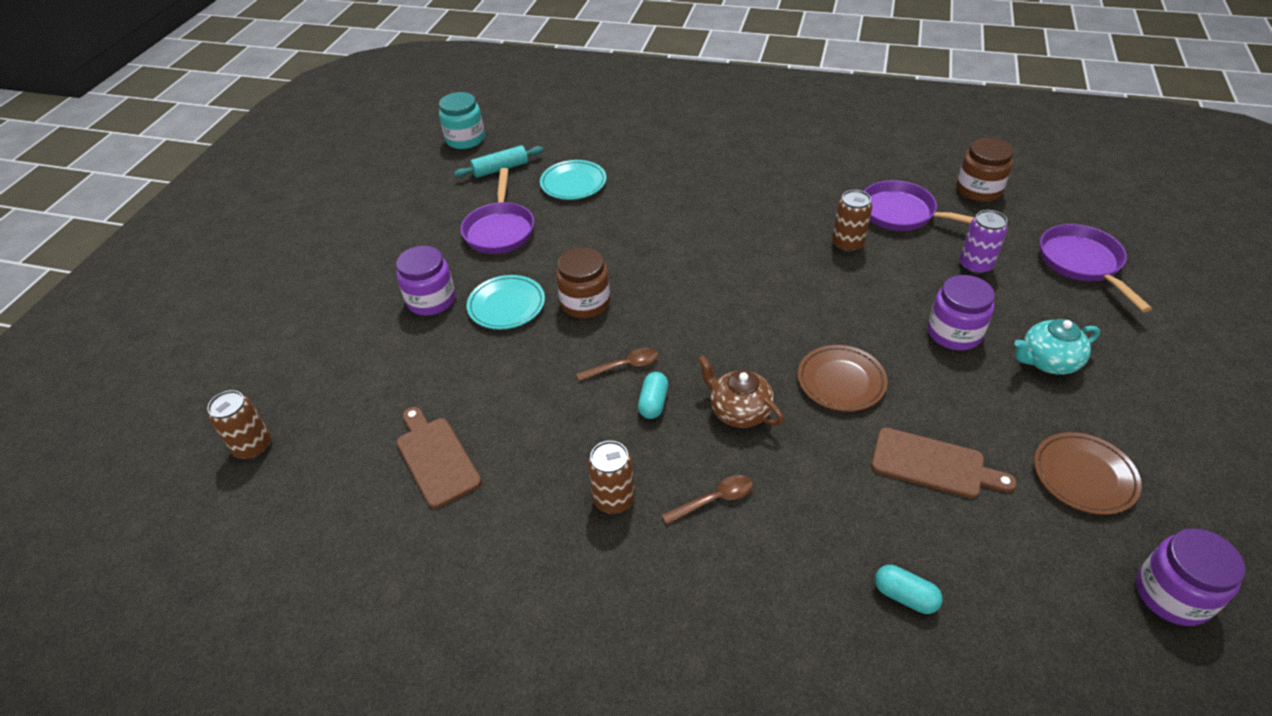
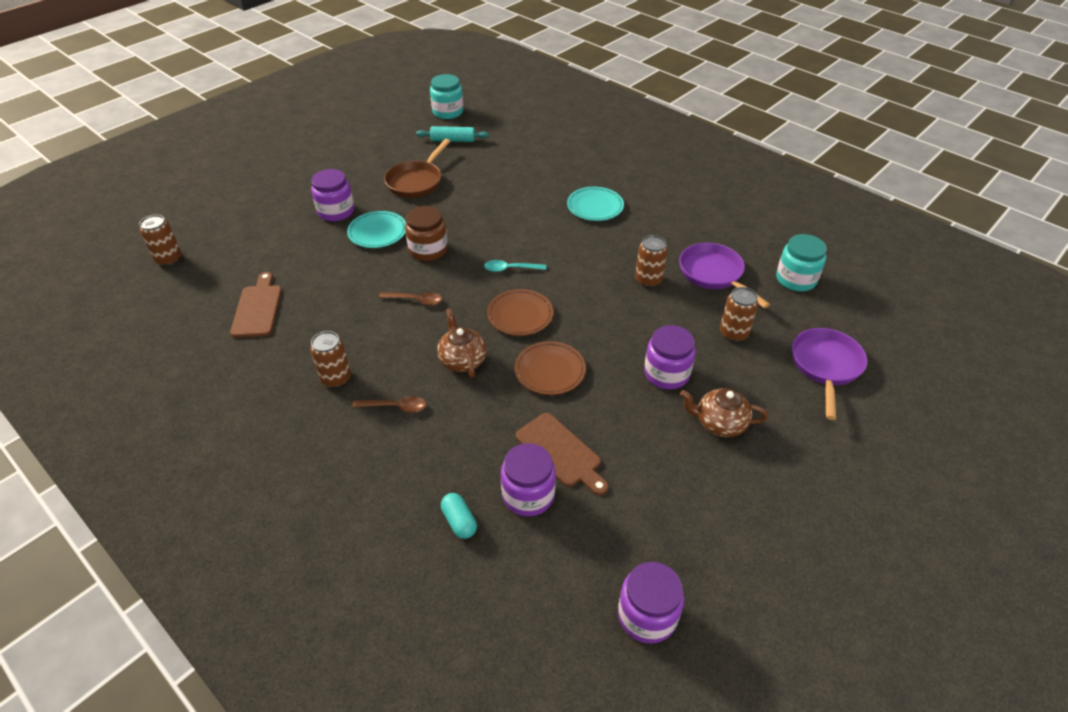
camera: 25 degrees right, 0 degrees up
(500, 230) = (416, 181): purple pan -> brown pan
(573, 183) = (492, 167): turquoise plate -> turquoise plate (595, 207)
(653, 403) = (413, 331): turquoise capsule -> none
(697, 288) = (510, 269): none -> turquoise spoon
(945, 528) = (528, 495): none -> purple jar
(975, 265) = (733, 333): purple can -> brown can
(978, 190) = (796, 279): brown jar -> turquoise jar
(1047, 361) = (719, 423): turquoise teapot -> brown teapot
(1083, 476) = (663, 511): brown plate -> brown plate (520, 315)

